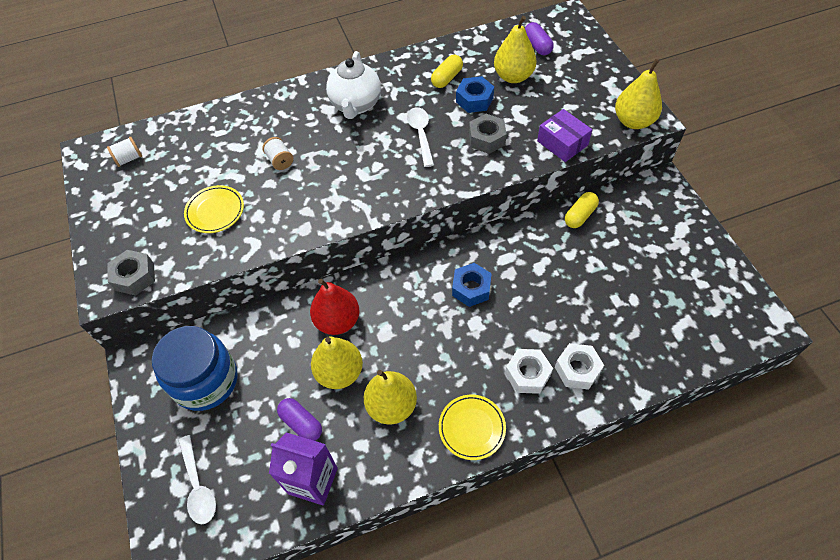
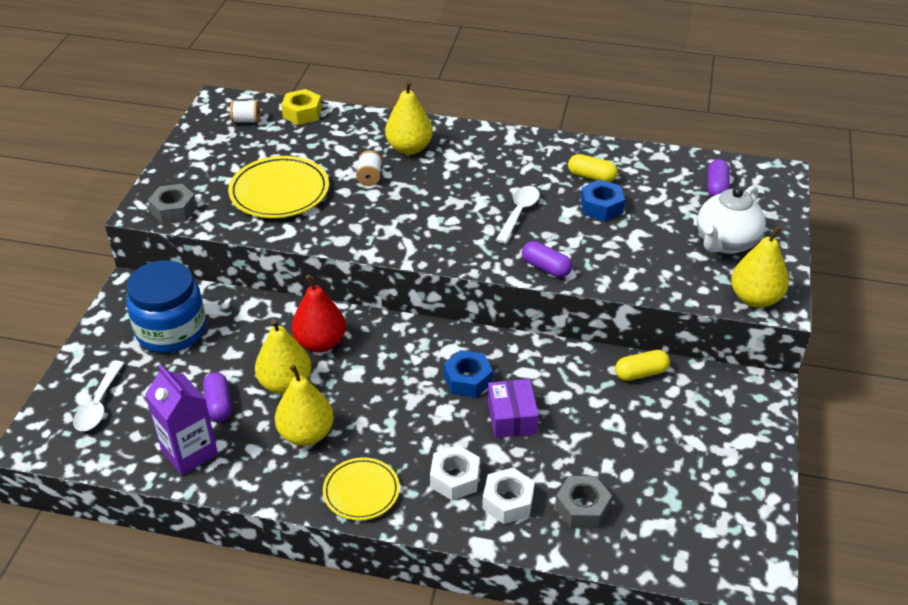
camera: 30 degrees right, 15 degrees down
(173, 129) = (302, 113): none -> yellow nut
(215, 211) = (279, 192): yellow plate -> yellow plate, size x1.59
(356, 105) = (480, 162): white teapot -> white teapot (725, 243)
(447, 78) = (591, 176): yellow capsule -> yellow capsule turned 45 degrees clockwise
(478, 170) = (546, 268): none -> purple capsule
(487, 139) = (581, 245): grey nut -> grey nut (582, 508)
(513, 76) = (662, 204): yellow pear -> yellow pear (409, 148)
(562, 143) = (656, 283): purple box -> purple box (512, 417)

